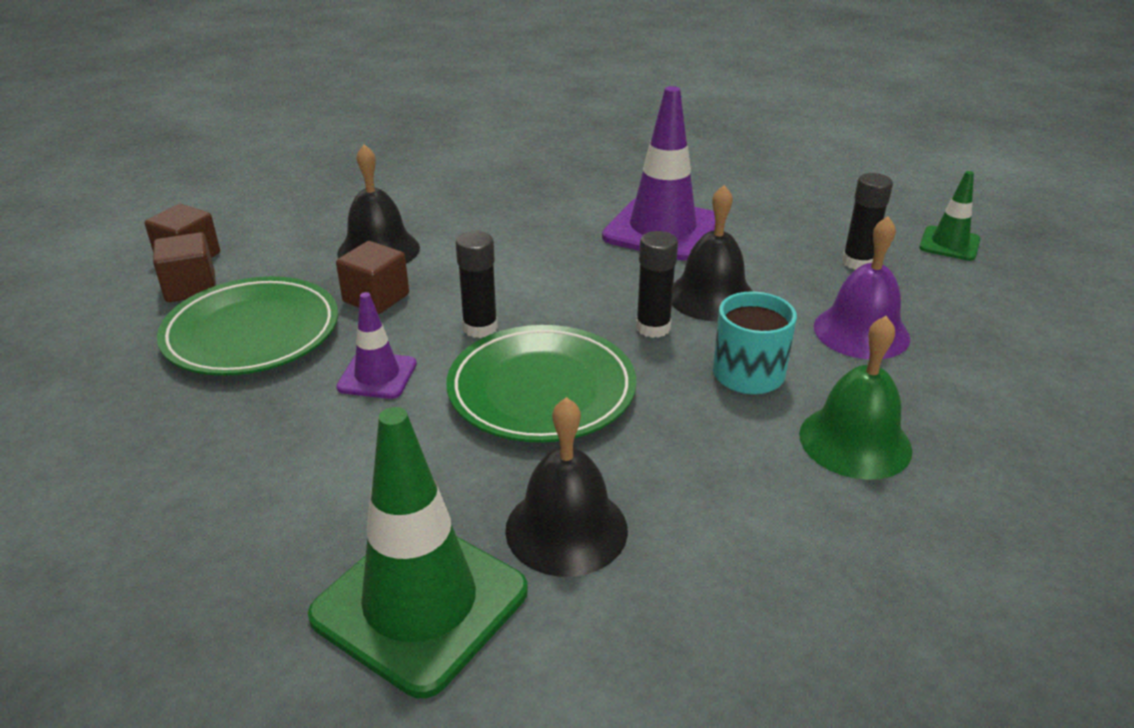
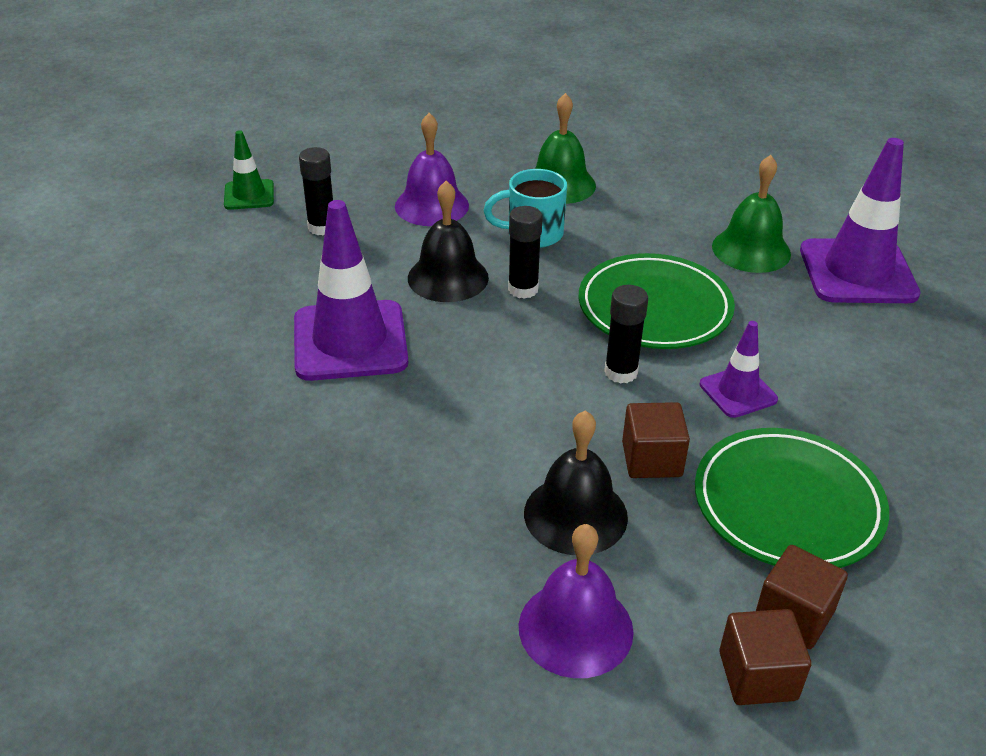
camera: 125 degrees left, 5 degrees up
(309, 220) = (575, 628): none -> purple bell
(420, 603) = (857, 272): green traffic cone -> purple traffic cone
(566, 529) = (751, 249): black bell -> green bell

